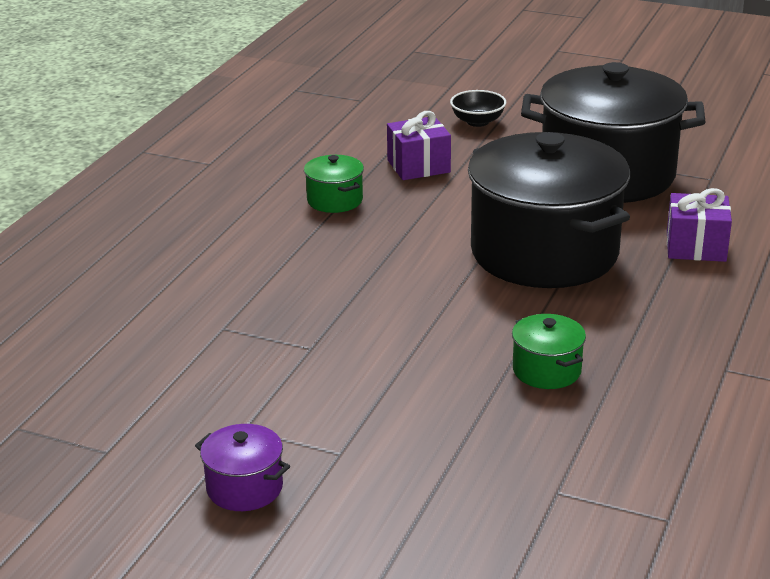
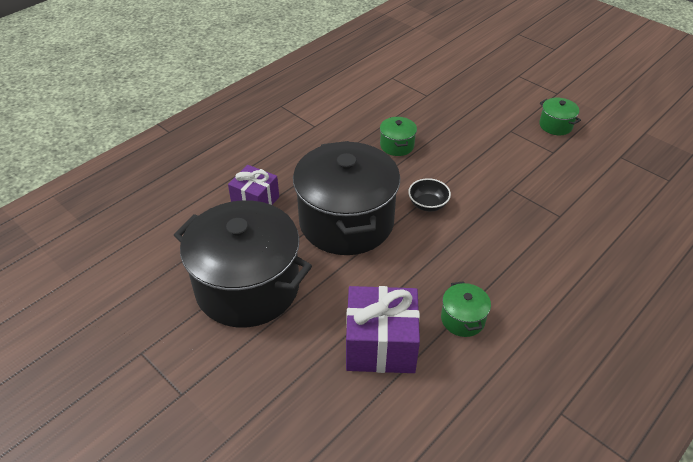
camera: 160 degrees left, 15 degrees up
(244, 488) = (555, 125): purple pot -> green pot
(418, 166) = (380, 345): purple gift -> purple gift, size x1.55
(477, 122) = (295, 402): black bowl -> black bowl (428, 204)

